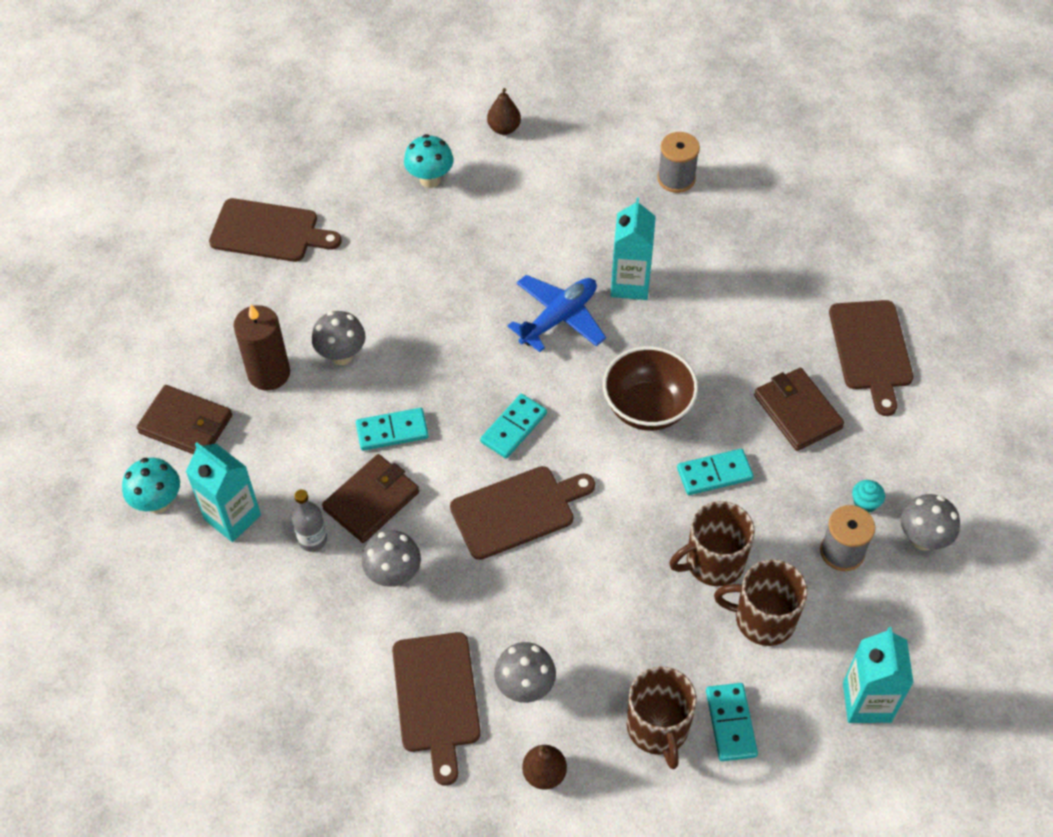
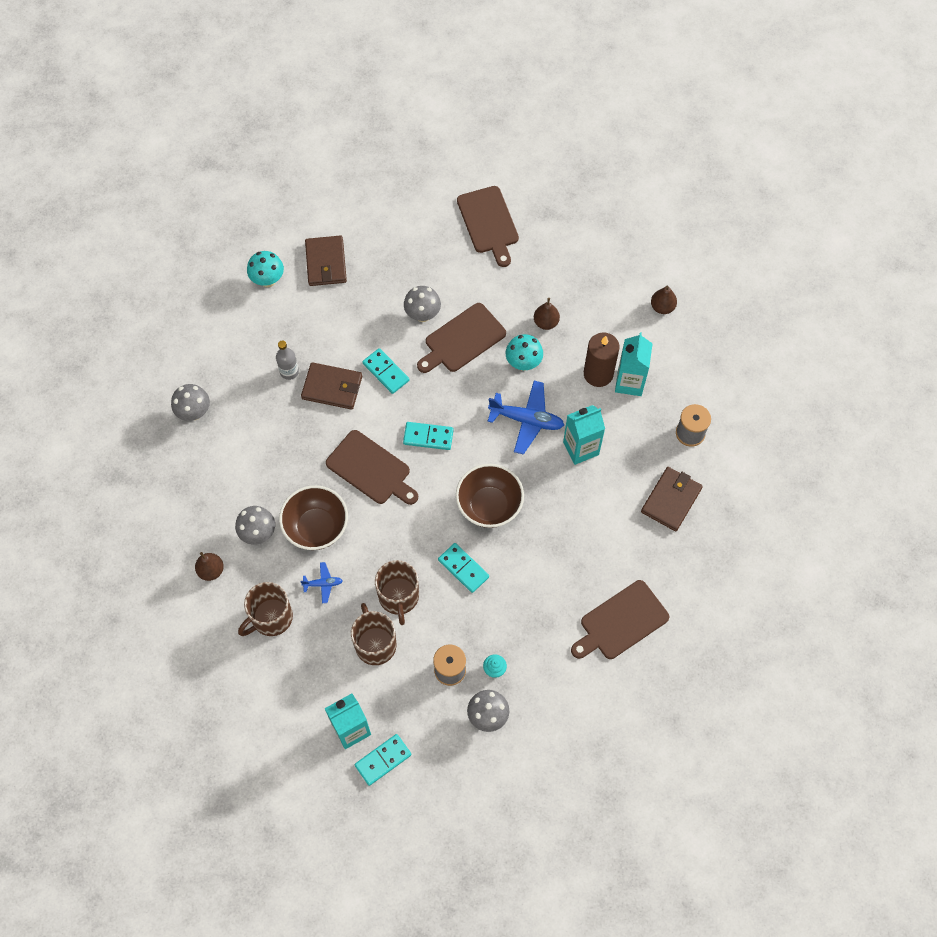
camera: 60 degrees right, 10 degrees up
(232, 517) = (280, 323): turquoise carton -> turquoise carton (629, 382)
(269, 373) = (386, 284): brown candle -> brown candle (598, 374)
(394, 575) = (290, 426): grey mushroom -> grey mushroom (194, 412)
(430, 179) = (589, 287): turquoise mushroom -> turquoise mushroom (523, 363)
(436, 698) = (226, 490): brown cutting board -> brown cutting board (462, 340)
(444, 240) = (546, 322): none -> brown pear
(560, 612) = (316, 527): none -> brown bowl
(645, 641) = (323, 584): none -> blue plane
(713, 562) = (399, 597): brown mug -> brown mug turned 135 degrees counterclockwise
(730, 723) = (295, 656): turquoise domino -> turquoise domino (383, 760)
(797, 411) = (541, 597): brown wallet -> brown wallet (671, 500)

